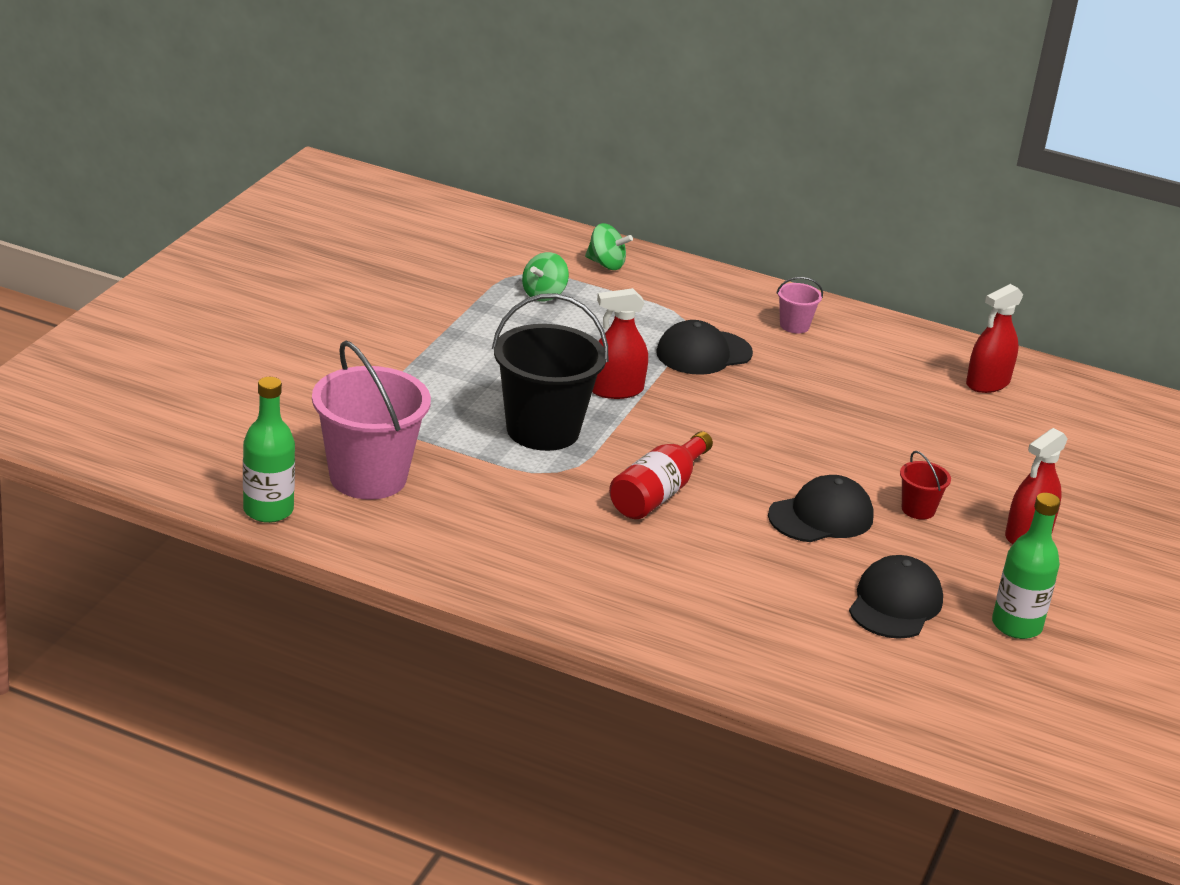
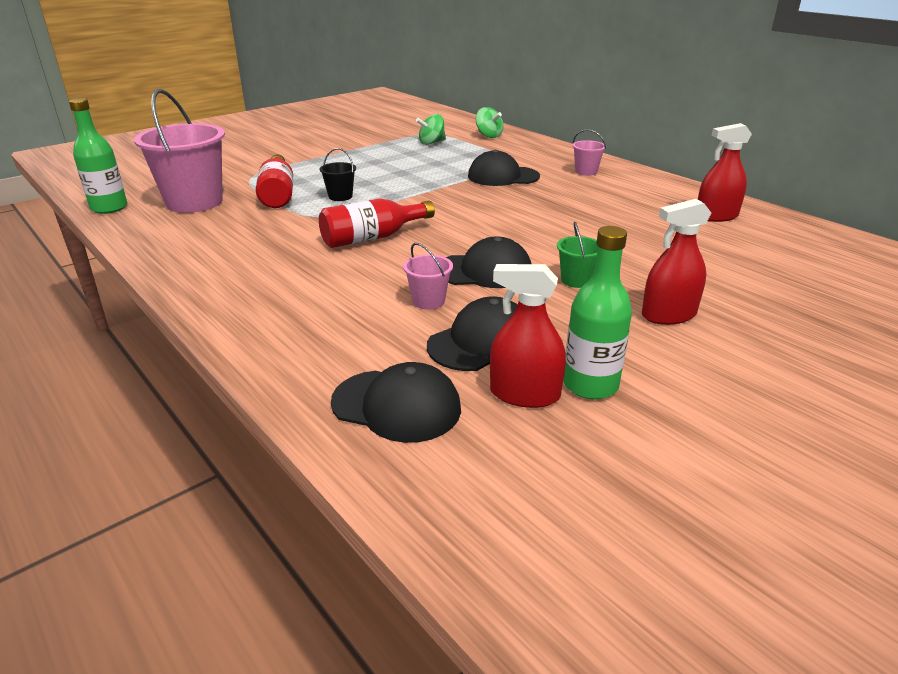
camera: 30 degrees right, 0 degrees up
(458, 441) = (278, 194): none -> red bottle
(543, 430) = (340, 196): black bucket -> black bucket, size x0.45
(616, 390) = (418, 185): red spray bottle -> red spray bottle (524, 394)
(804, 568) = (428, 301): none -> pink bucket
(885, 683) = (396, 405): none -> black cap
(918, 509) = (576, 280): red bucket -> green bucket

